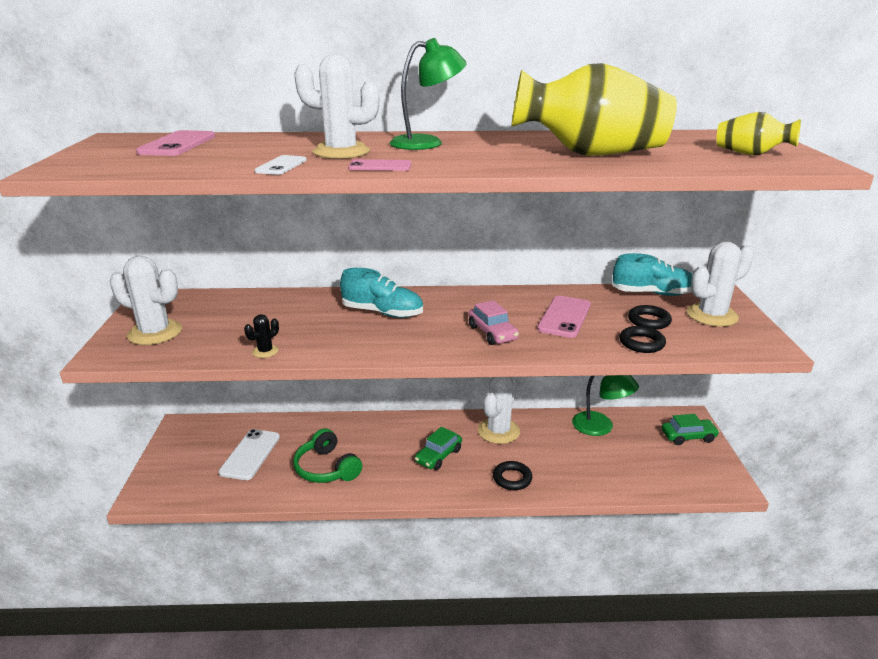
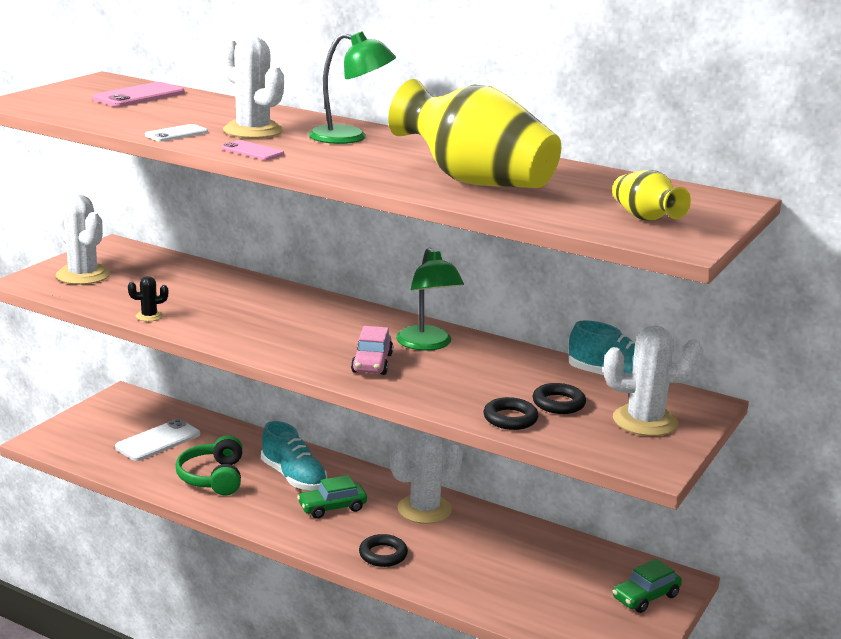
camera: 30 degrees right, 5 degrees down
(382, 313) = (296, 315): turquoise shoe -> turquoise shoe (293, 477)
(564, 317) = (471, 372): pink phone -> none
(600, 427) = (548, 549): green lamp -> green lamp (427, 344)
(688, 437) = (645, 597): green car -> green car turned 120 degrees clockwise

